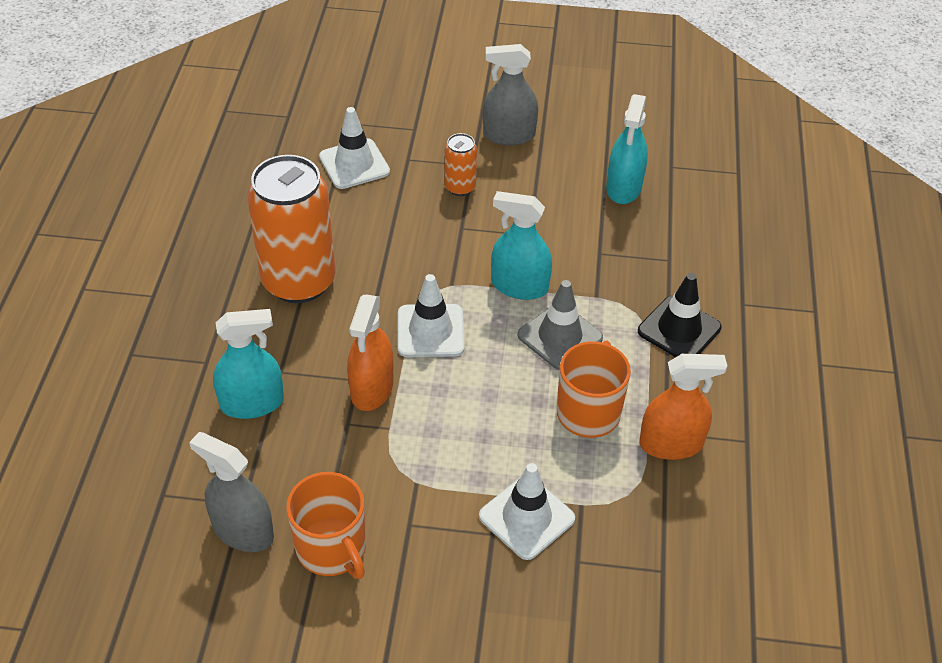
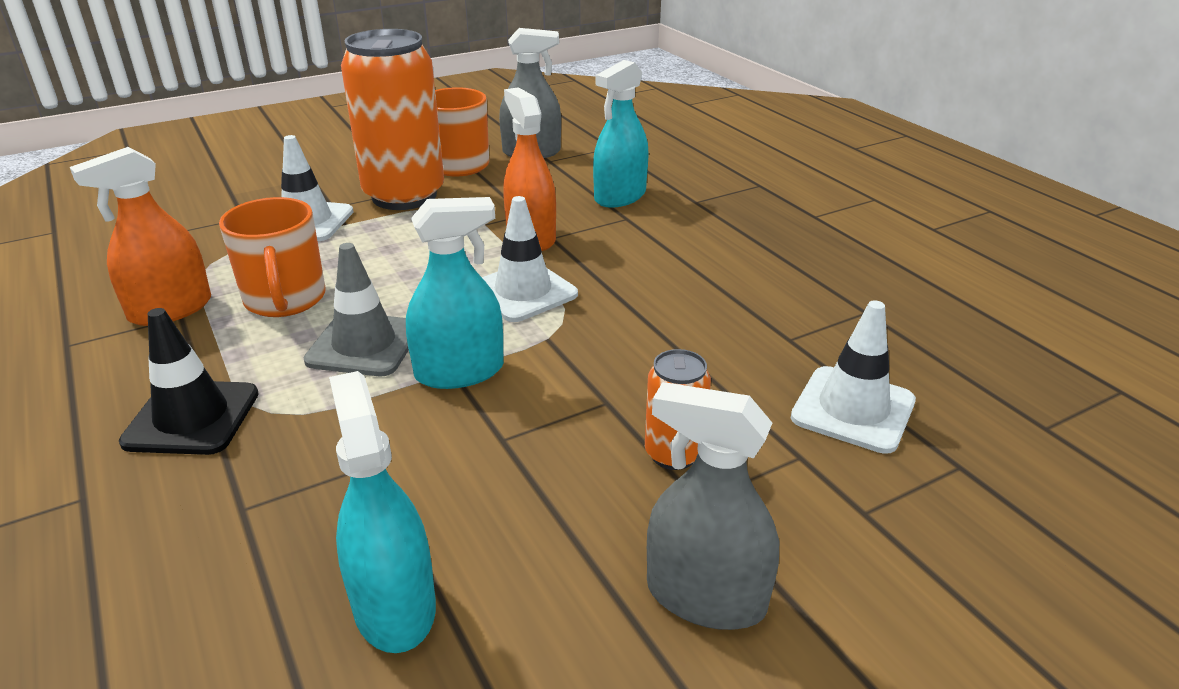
camera: 145 degrees right, 15 degrees down
(299, 281) = (711, 273): orange can -> orange can (404, 196)
(509, 135) = (705, 597): grey spray bottle -> grey spray bottle turned 120 degrees counterclockwise

